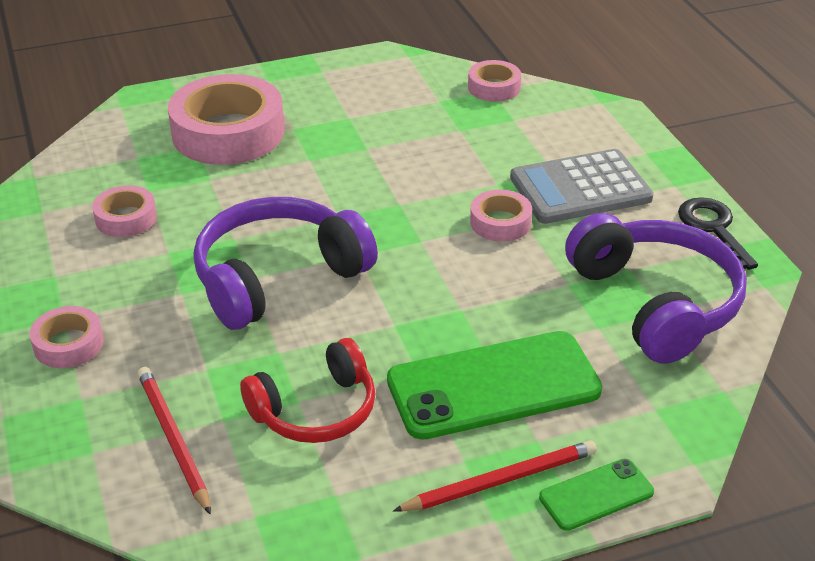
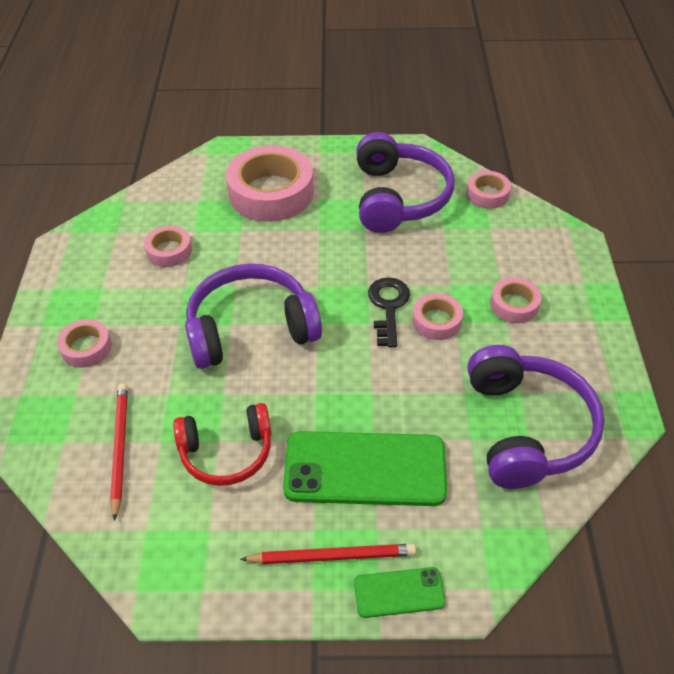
camera: 20 degrees right, 10 degrees up
(390, 109) = (398, 197): none -> purple headphones
(580, 188) = (514, 305): grey calculator -> pink tape
(714, 230) = (607, 371): black key -> black key (388, 307)

